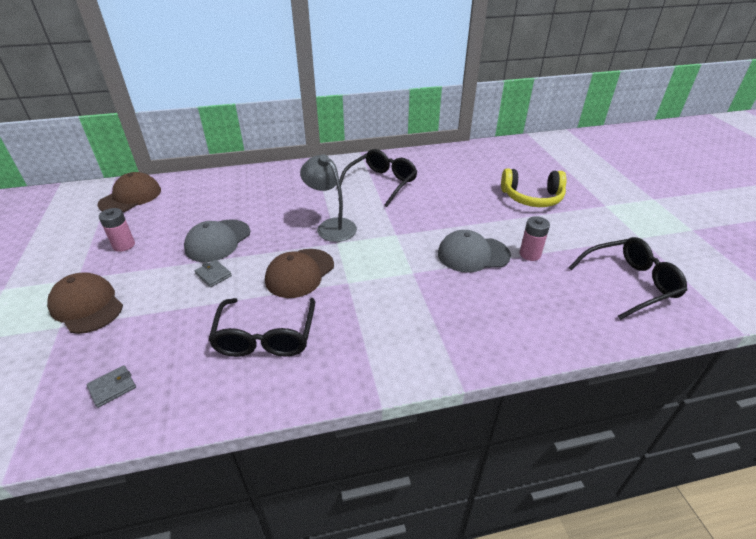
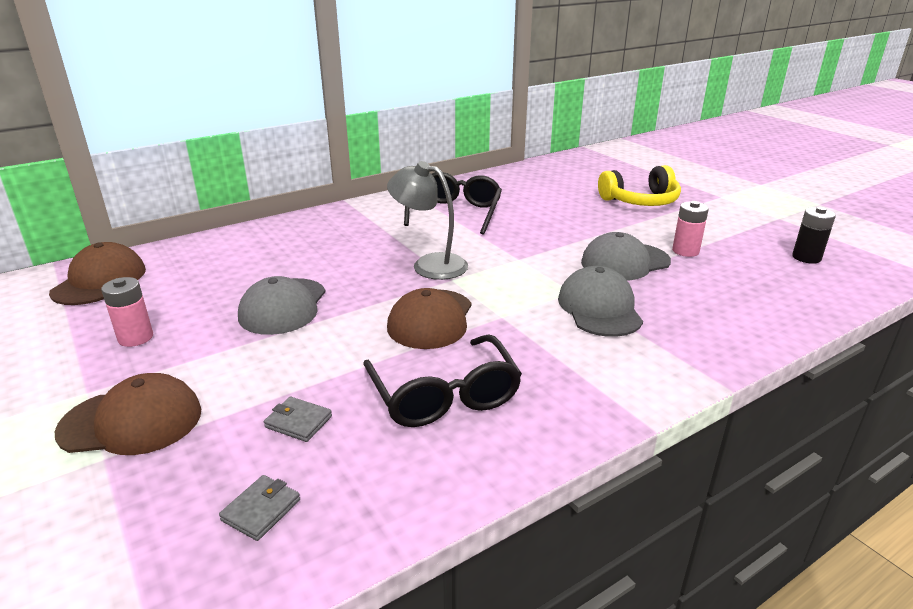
camera: 20 degrees left, 10 degrees down
(87, 306) = (131, 421): brown cap -> brown cap turned 150 degrees clockwise
(213, 275) = (309, 344): grey wallet -> grey wallet (298, 422)
(421, 292) = (599, 308): none -> grey cap
(630, 283) = (806, 258): black glasses -> black battery

